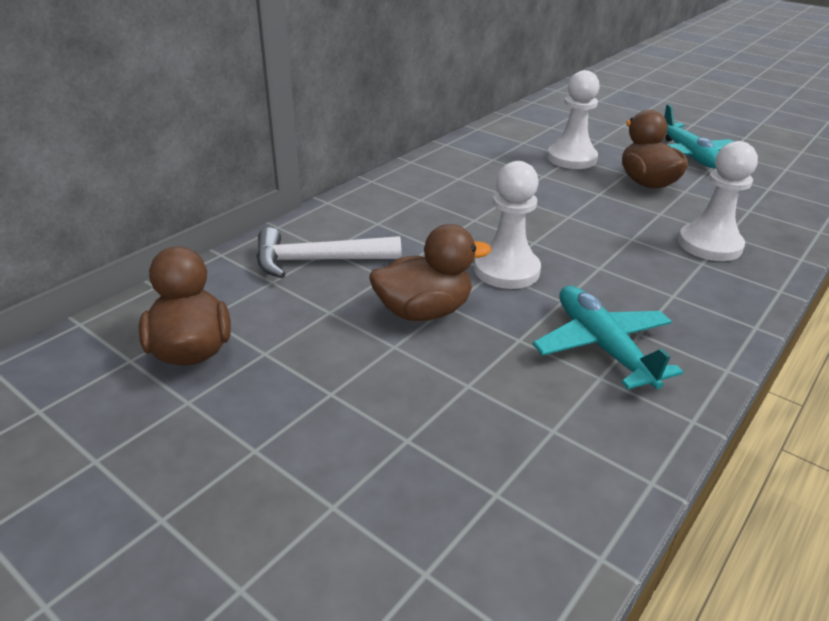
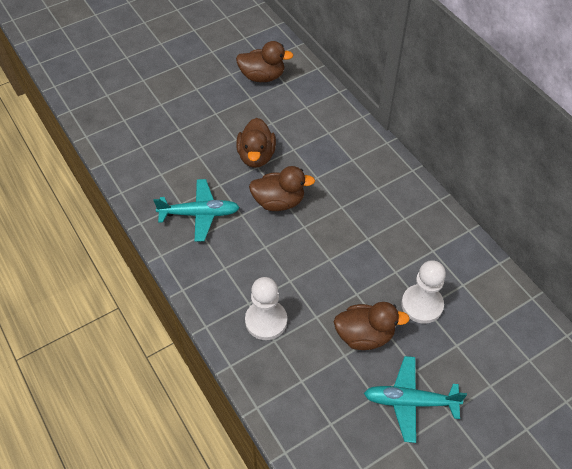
camera: 110 degrees right, 20 degrees up
(318, 261) = (318, 126): white hammer -> none
(506, 270) = (279, 202): white pawn -> brown duck

